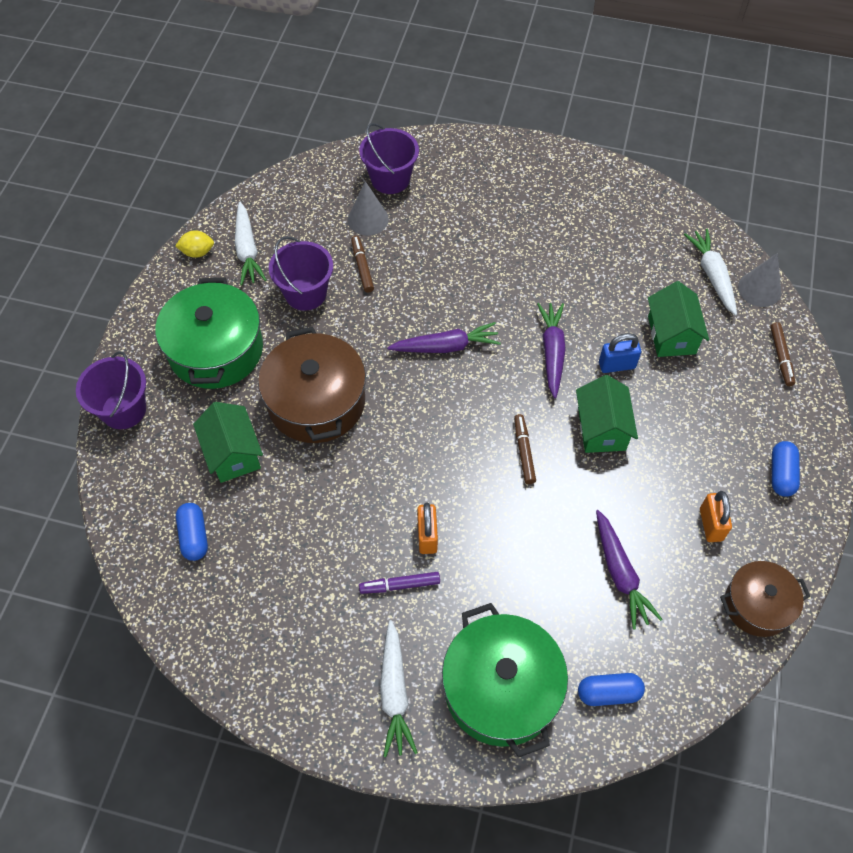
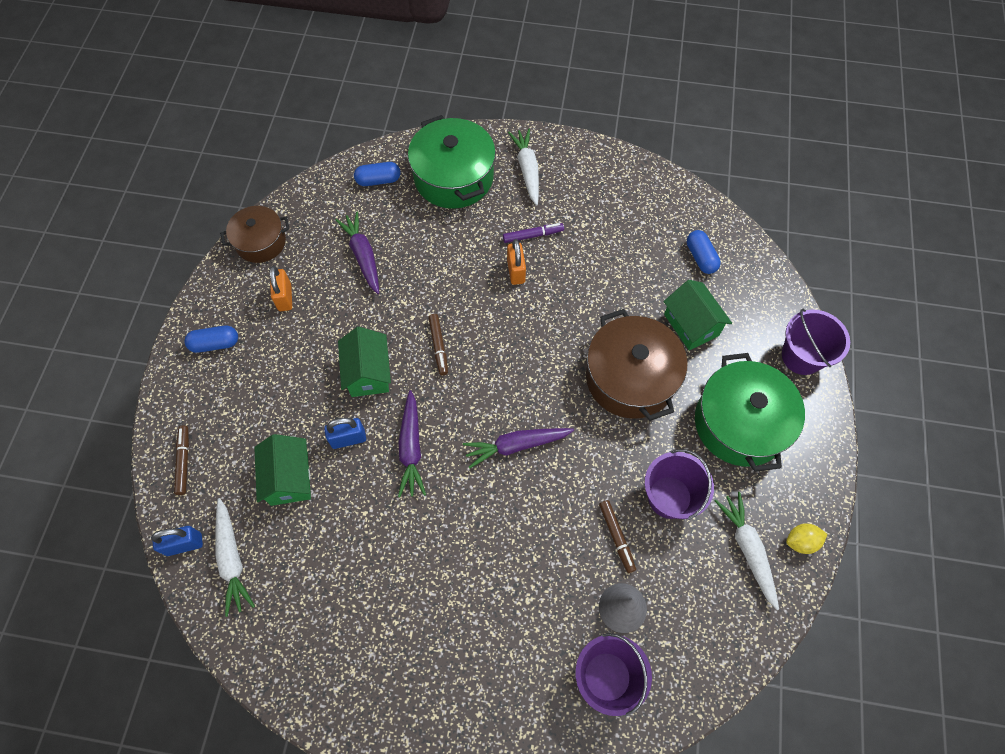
camera: 175 degrees right, 5 degrees up
(759, 289) = (184, 544): grey cone -> blue padlock
(781, 474) = (215, 344): blue capsule -> blue capsule turned 75 degrees clockwise

